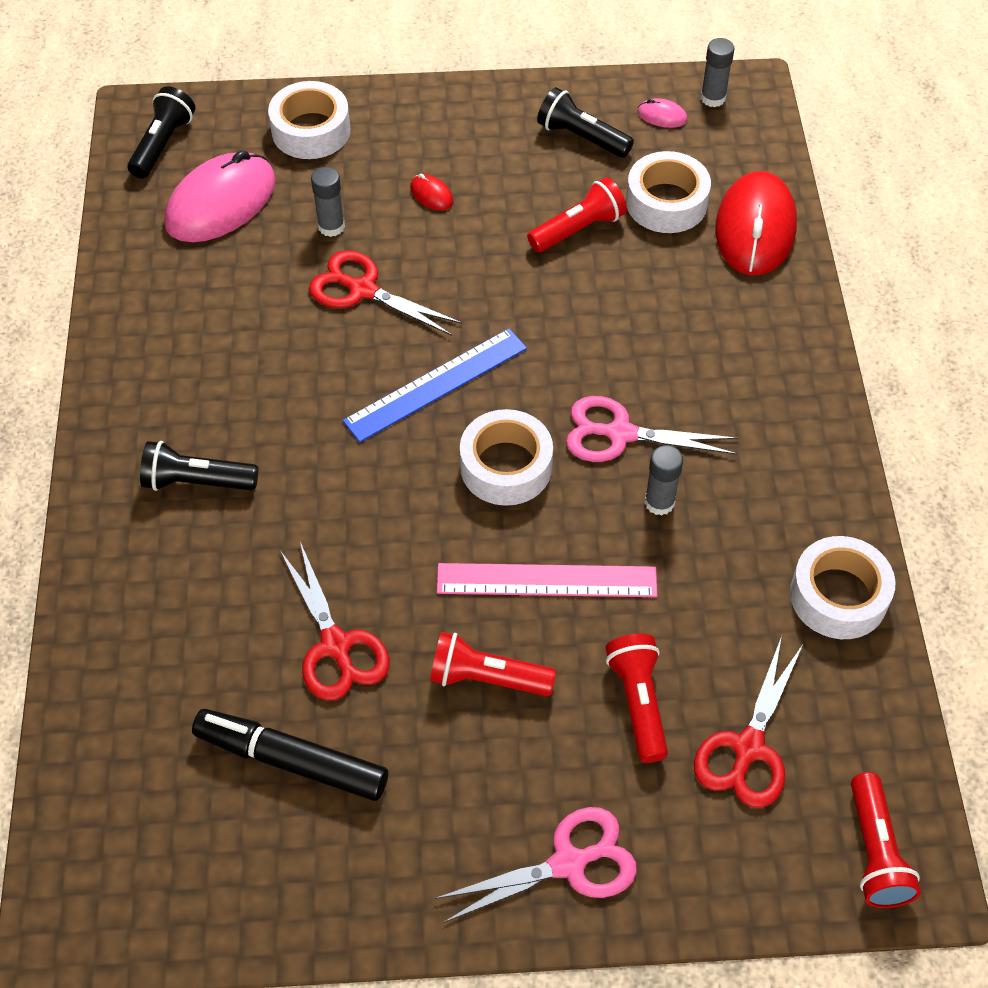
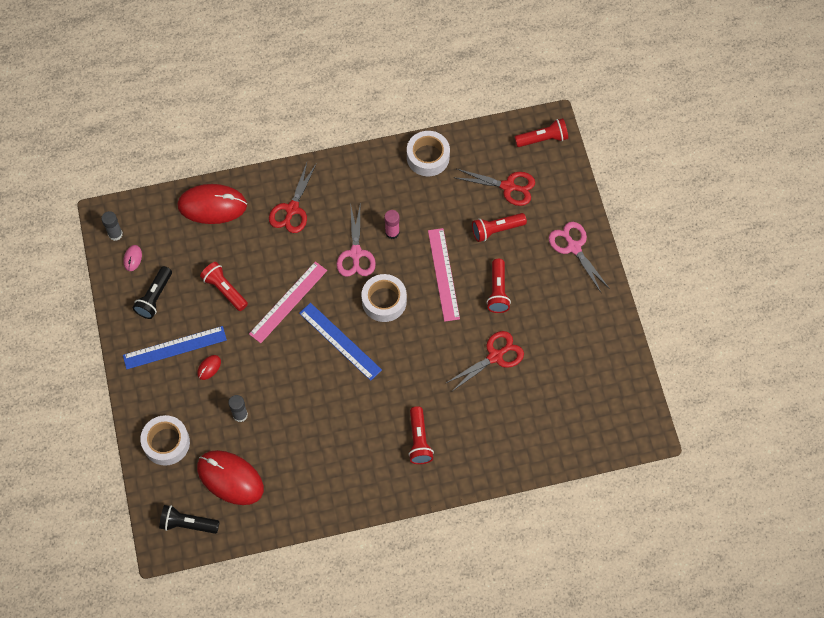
camera: 100 degrees left, 10 degrees up
(197, 481) = (419, 440): black flashlight -> red flashlight
(221, 203) = (230, 478): pink mouse -> red mouse
(292, 761) = (554, 362): black marker -> none
(362, 290) = (283, 389): red scissors -> red scissors (292, 209)
(480, 154) = (174, 347): none -> blue ruler
(535, 316) = (288, 302): none -> pink ruler
(659, 502) = (392, 232): grey glue stick -> pink glue stick
(666, 202) = (199, 249): white tape -> none

